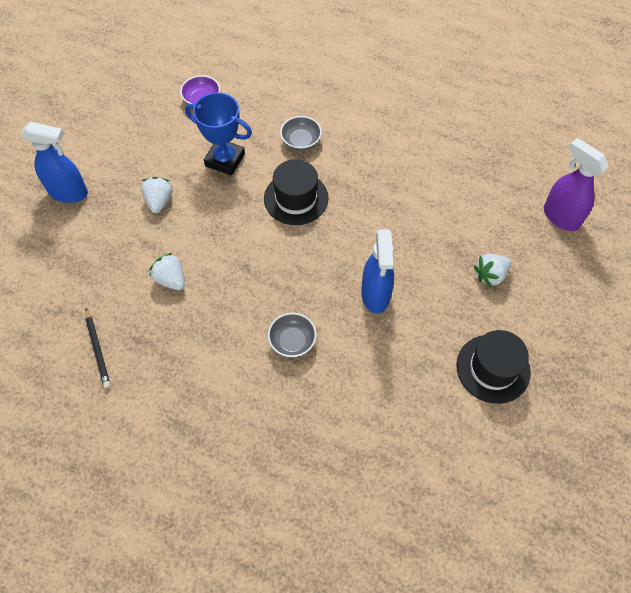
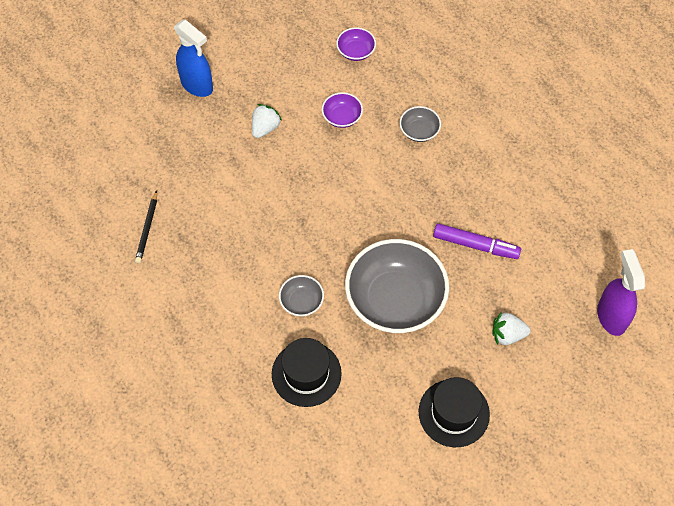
camera: 30 degrees right, 0 degrees up
(171, 279) = (235, 200): white strawberry -> none
(225, 160) = (342, 117): blue trophy -> purple bowl
(296, 198) = (381, 181): black hat -> black hat (306, 374)
(375, 295) = (395, 299): blue spray bottle -> grey bowl
(412, 213) = (475, 245): none -> purple marker

